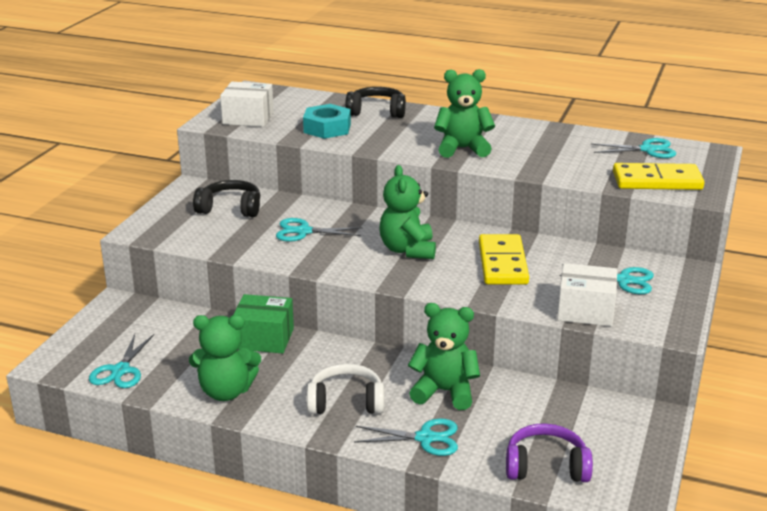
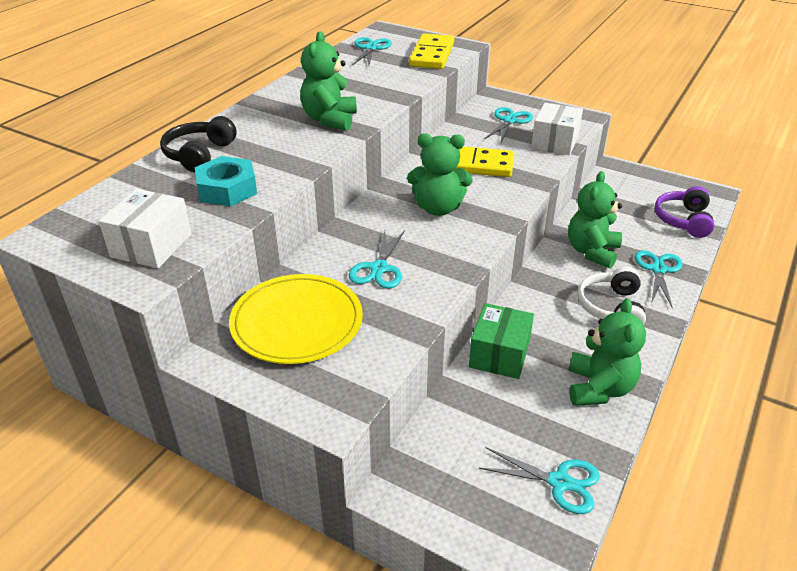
camera: 80 degrees left, 10 degrees up
(230, 209) = (297, 322): black headphones -> yellow plate

